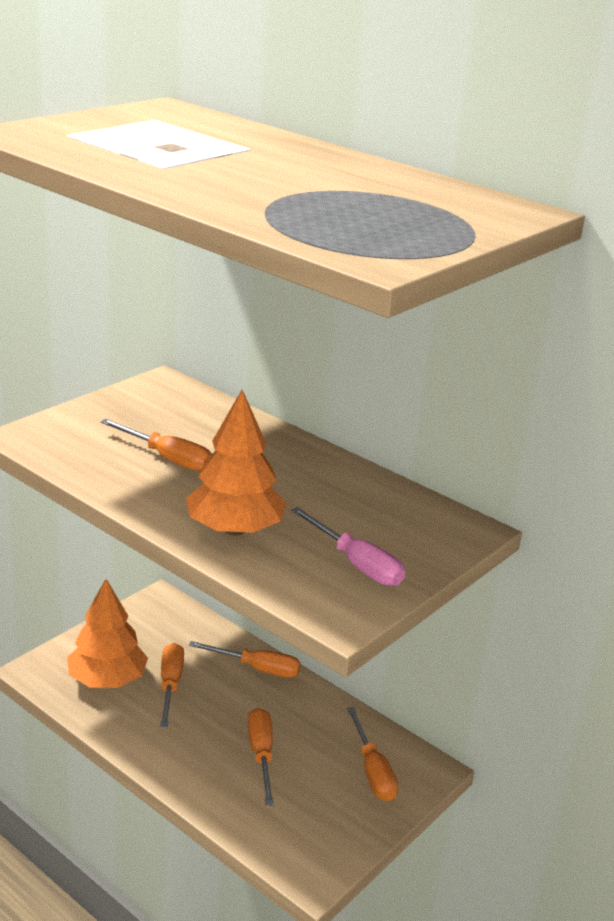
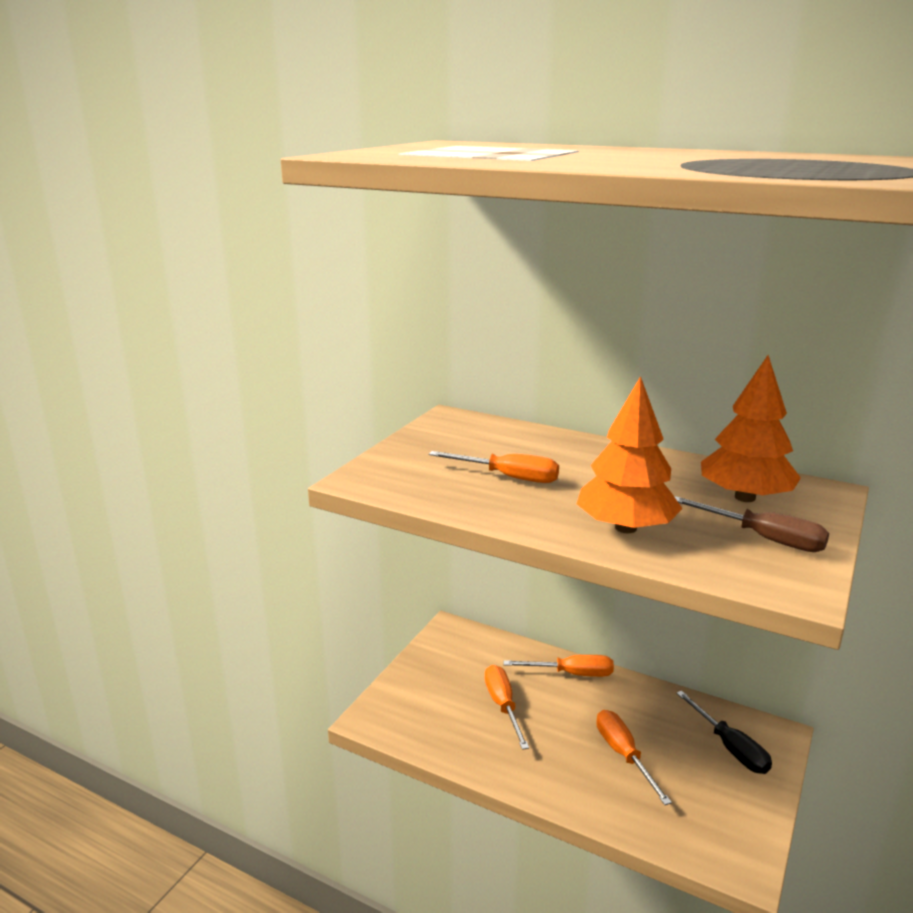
camera: 10 degrees left, 5 degrees down
(107, 679) = (442, 713): orange tree -> orange tree (745, 497)
(357, 564) = (763, 538): pink screwdriver -> brown screwdriver
(372, 771) = (730, 747): orange screwdriver -> black screwdriver

